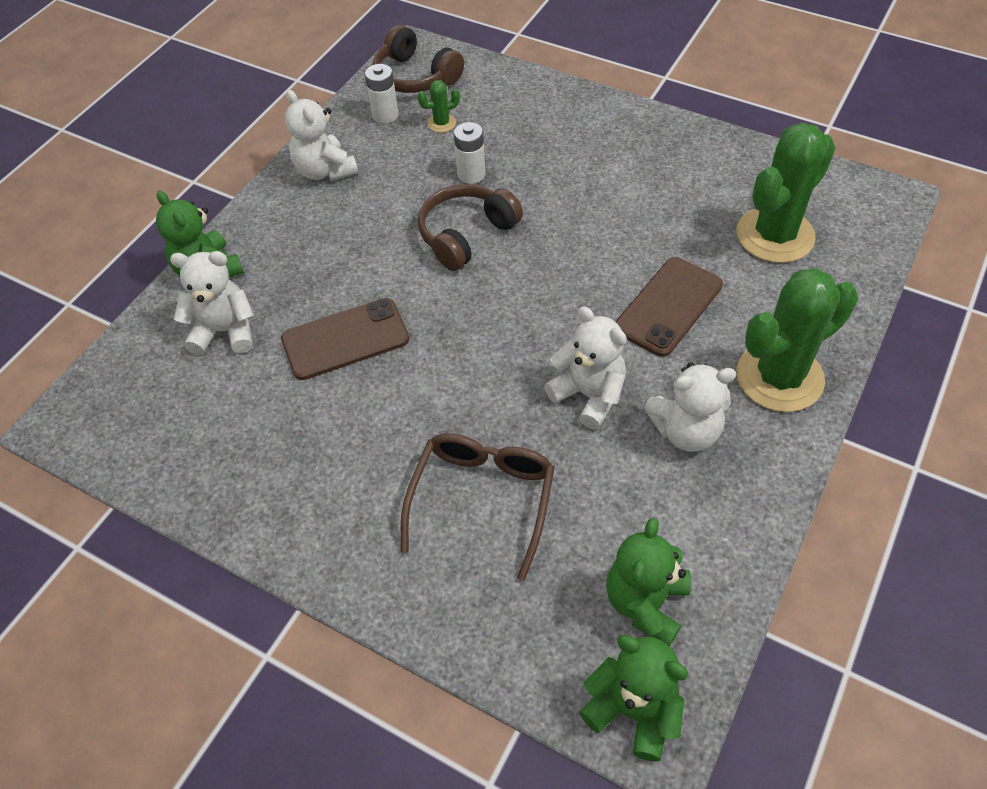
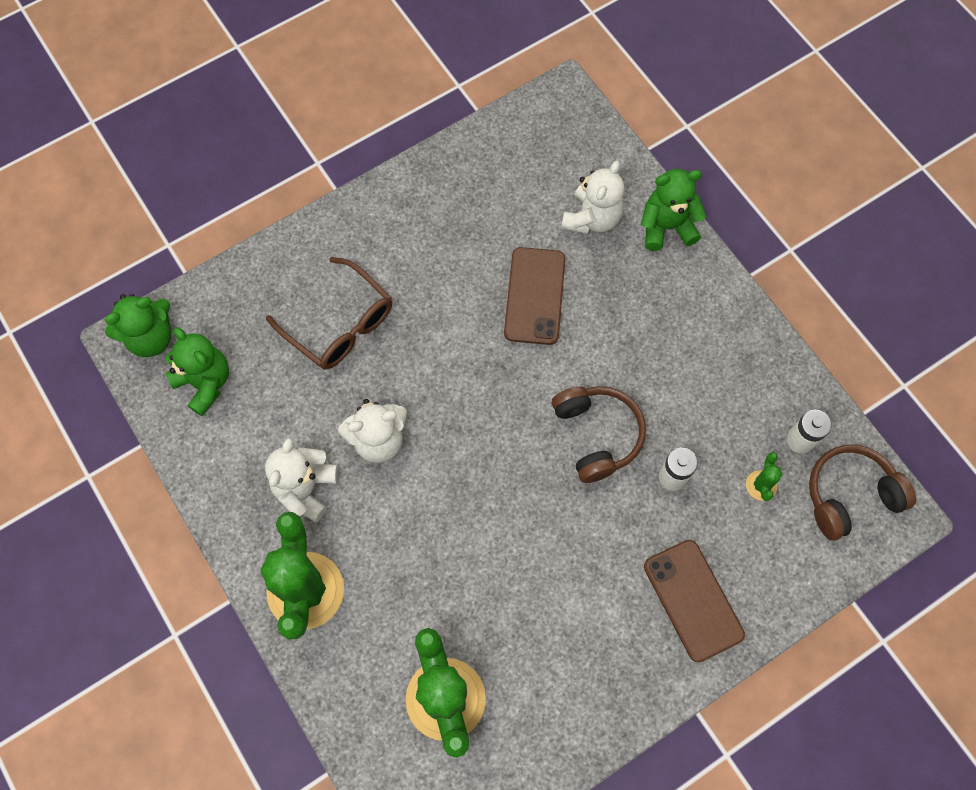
camera: 115 degrees right, 15 degrees up
(325, 171) = (744, 356): white teddy bear -> none
(668, 307) = (423, 551): brown phone -> brown phone (693, 600)

